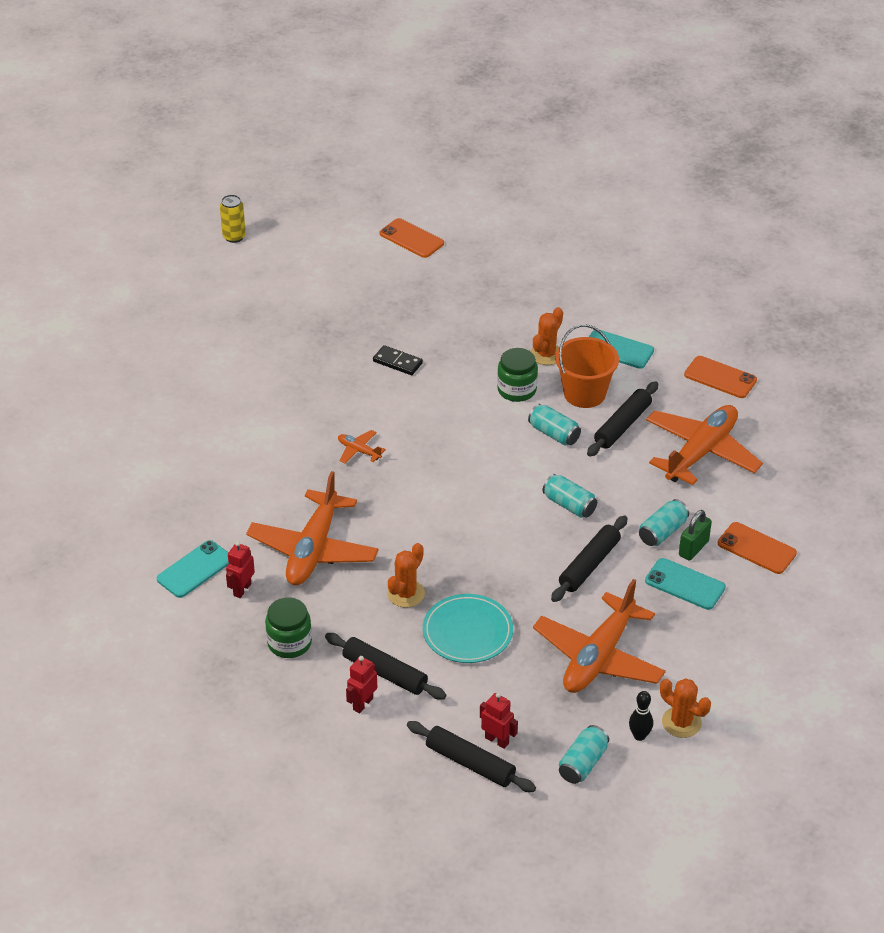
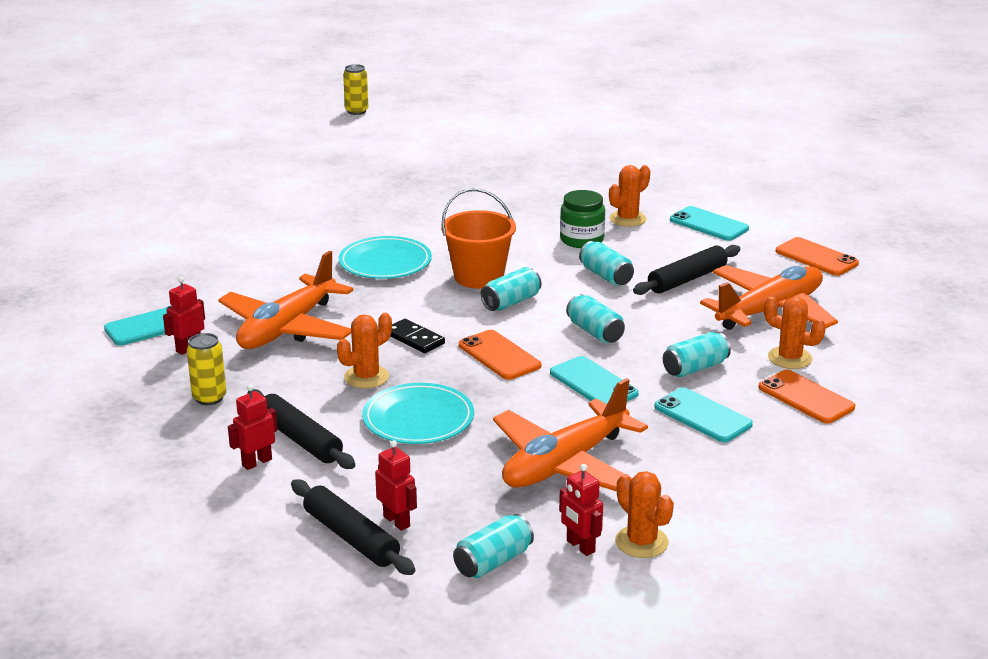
camera: 15 degrees right, 15 degrees down
(289, 643) = (209, 398): green jar -> yellow can
(359, 451) = (385, 262): orange plane -> turquoise plate
(397, 362) = (465, 206): black domino -> black domino (414, 339)
(411, 238) = (530, 129): orange phone -> orange phone (499, 356)
(487, 482) = (511, 302): none -> turquoise can
(584, 393) = (655, 251): orange bucket -> orange bucket (479, 277)
(589, 565) = (593, 383): black rolling pin -> turquoise phone
(639, 736) = (580, 546): black bowling pin -> red robot
(693, 548) = (727, 387): green padlock -> none
(732, 506) = (789, 358): none -> orange cactus

